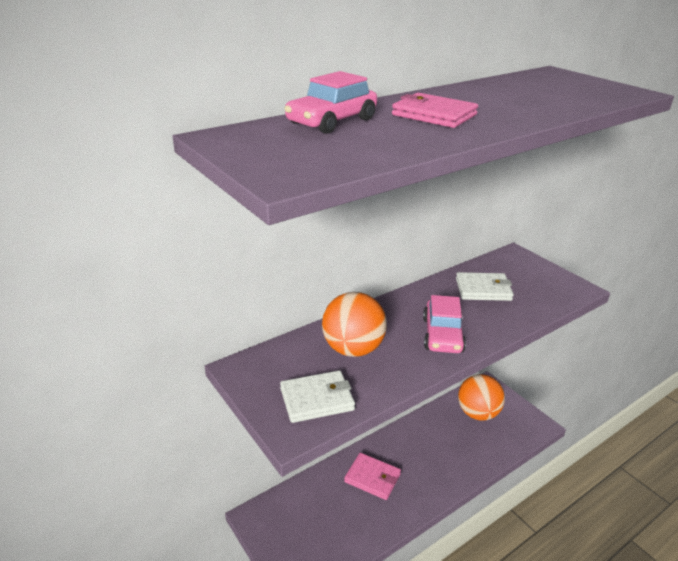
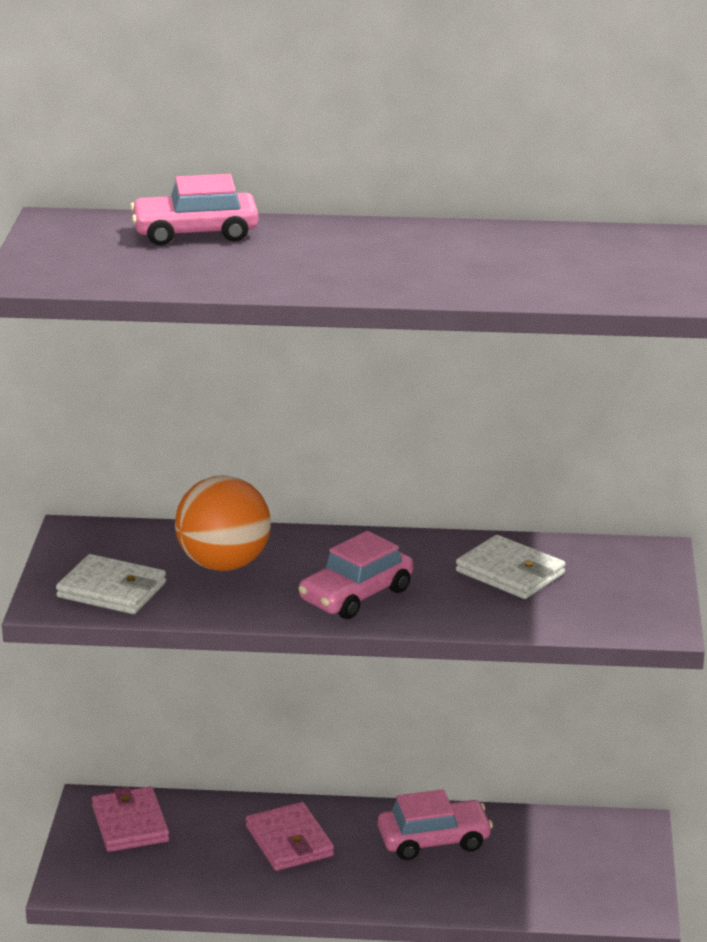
camera: 40 degrees right, 5 degrees down
(428, 438) = (434, 840): none -> pink car
(434, 115) = (322, 255): pink wallet -> pink wallet (130, 824)
(477, 413) = (559, 850): orange ball -> none

